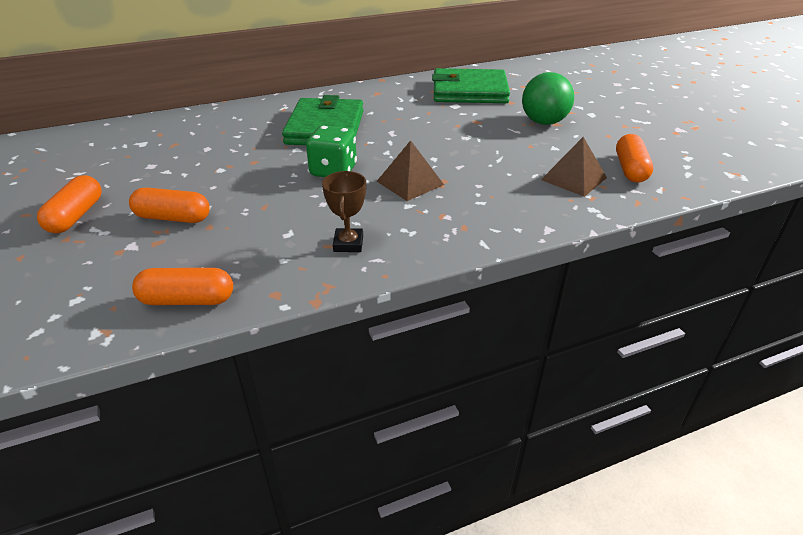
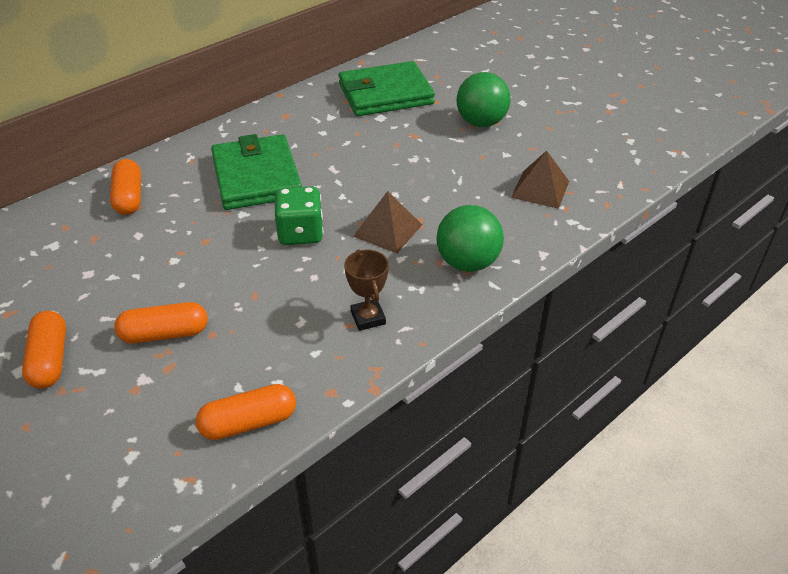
camera: 20 degrees left, 5 degrees up
(468, 221) = (467, 263): none -> green ball
(630, 169) = (586, 166): orange capsule -> orange capsule (129, 197)

